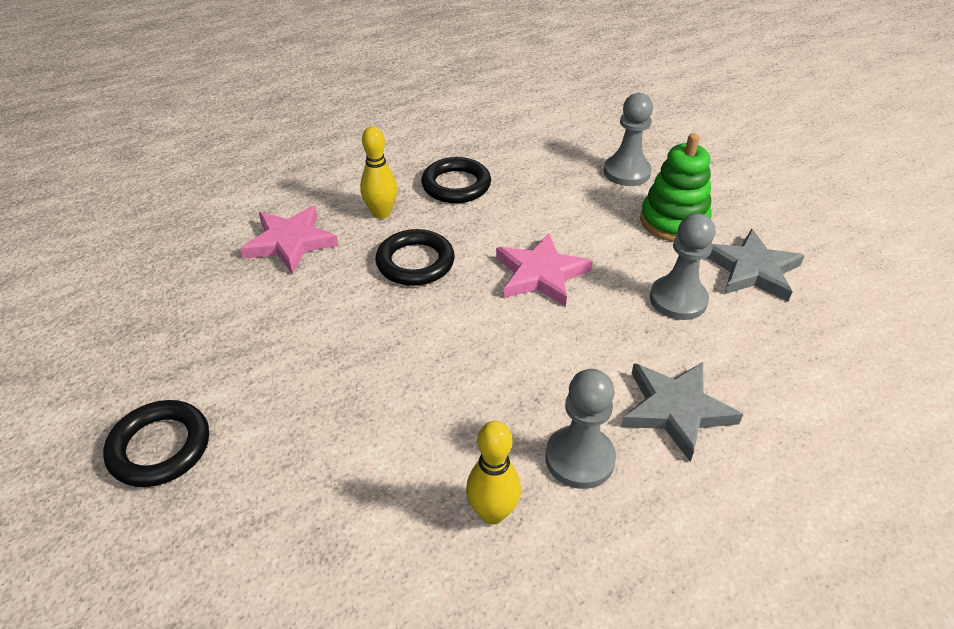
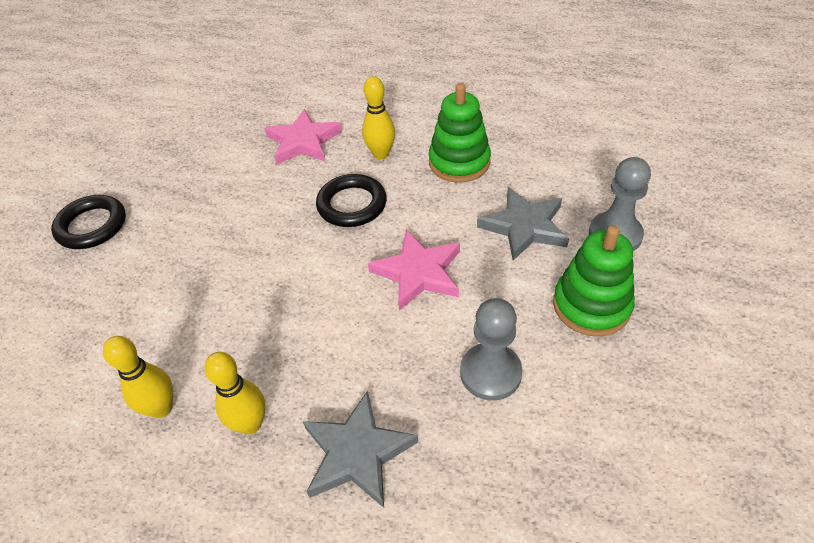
camera: 50 degrees right, 5 degrees up
(456, 185) = (459, 162): black ring -> green stacking toy
(579, 458) = (250, 424): grey pawn -> yellow bowling pin
(752, 270) = (598, 401): grey star -> grey star (524, 227)

